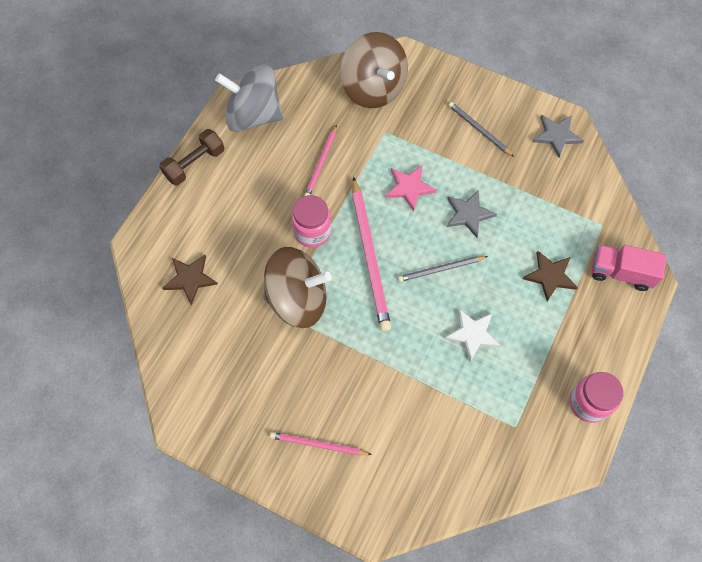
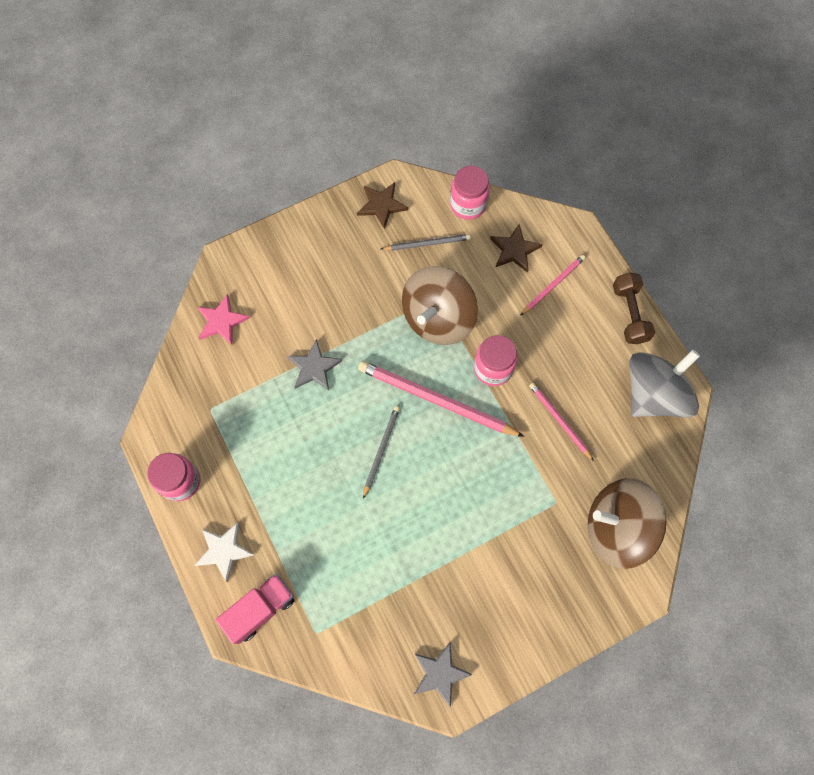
camera: 125 degrees right, 5 degrees up
(167, 344) = (468, 205): none -> pink jar
(318, 444) = (310, 261): pink pencil -> pink pencil (553, 285)
(409, 188) = (480, 482): pink star -> pink star (221, 321)
(468, 214) = (416, 515): grey star -> grey star (314, 367)
(472, 334) = (306, 433): white star -> white star (224, 550)
(479, 130) = (499, 597): grey pencil -> grey pencil (427, 244)
(550, 276) = (305, 541): brown star -> brown star (381, 205)

